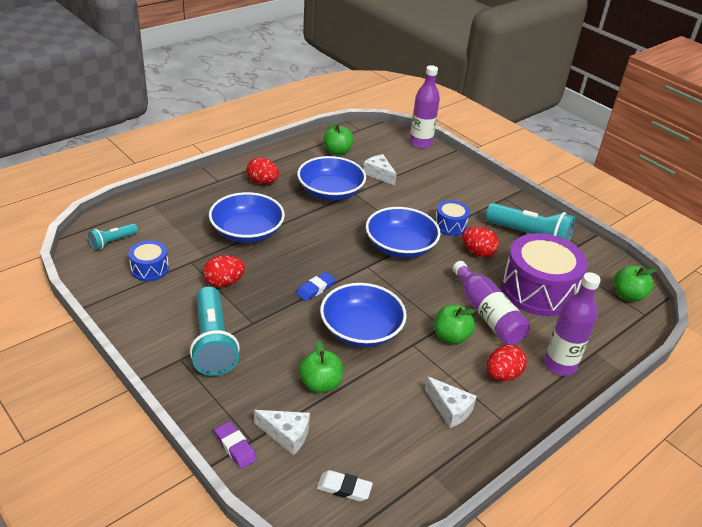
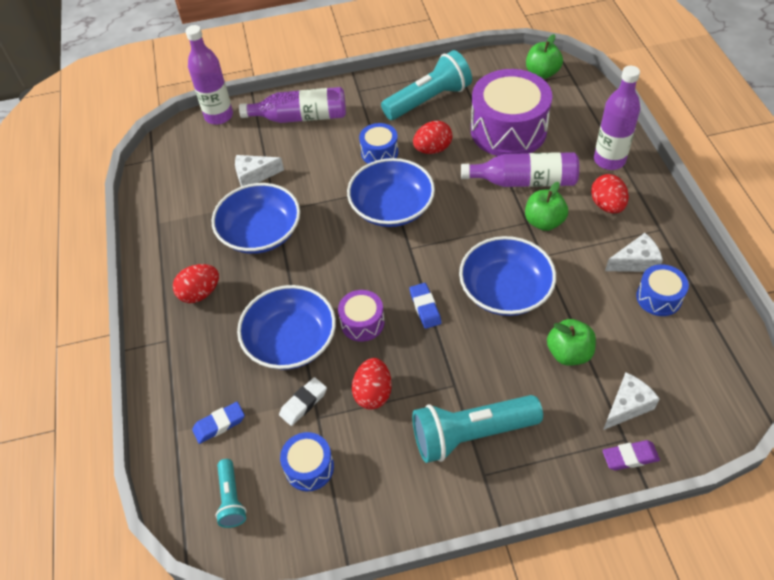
camera: 55 degrees left, 15 degrees up
(165, 220) = (219, 424): none -> blue eraser
(213, 343) = (471, 434): turquoise flashlight -> turquoise flashlight turned 150 degrees clockwise
(282, 260) = (362, 322): none -> purple drum
(337, 152) = (185, 197): green apple -> none
(344, 488) = (705, 380): white eraser -> white eraser (303, 403)
(419, 434) = (659, 297): none -> blue drum
(452, 178) = (300, 117): none -> purple bottle

